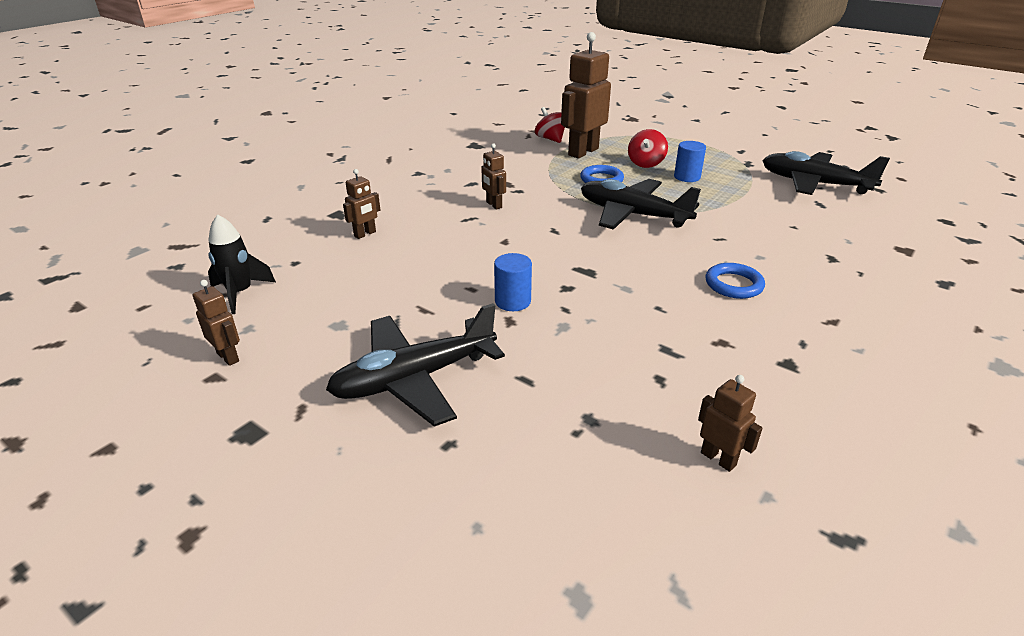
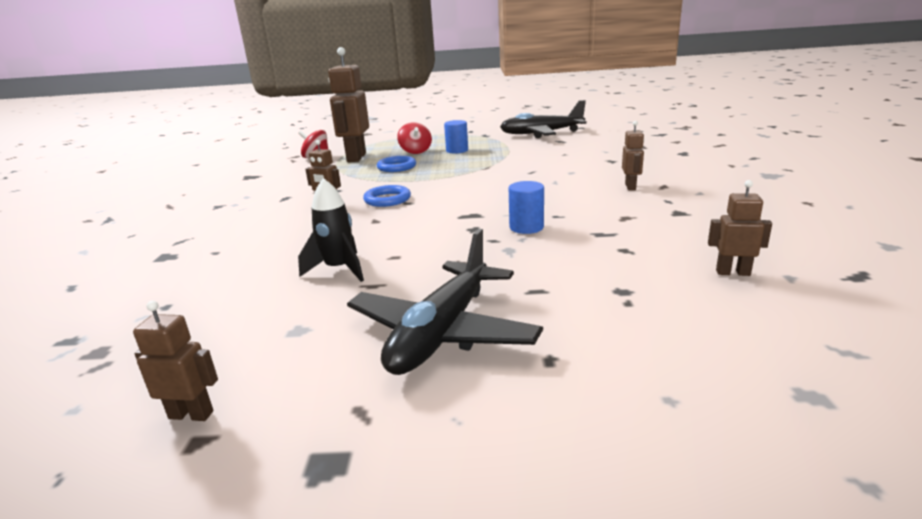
camera: 35 degrees left, 10 degrees down
(240, 293) = (124, 356): black rocket -> black rocket (339, 269)
(365, 234) = (223, 259): brown robot -> brown robot (630, 187)
(513, 301) = (444, 251): blue cylinder -> blue cylinder (526, 227)
(633, 214) = (452, 177): black plane -> none
(733, 284) = (580, 189): blue ring -> blue ring (387, 199)

